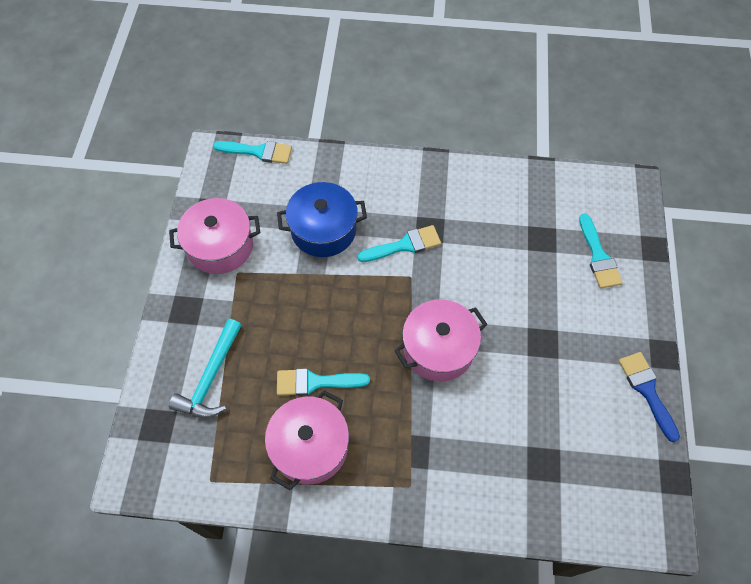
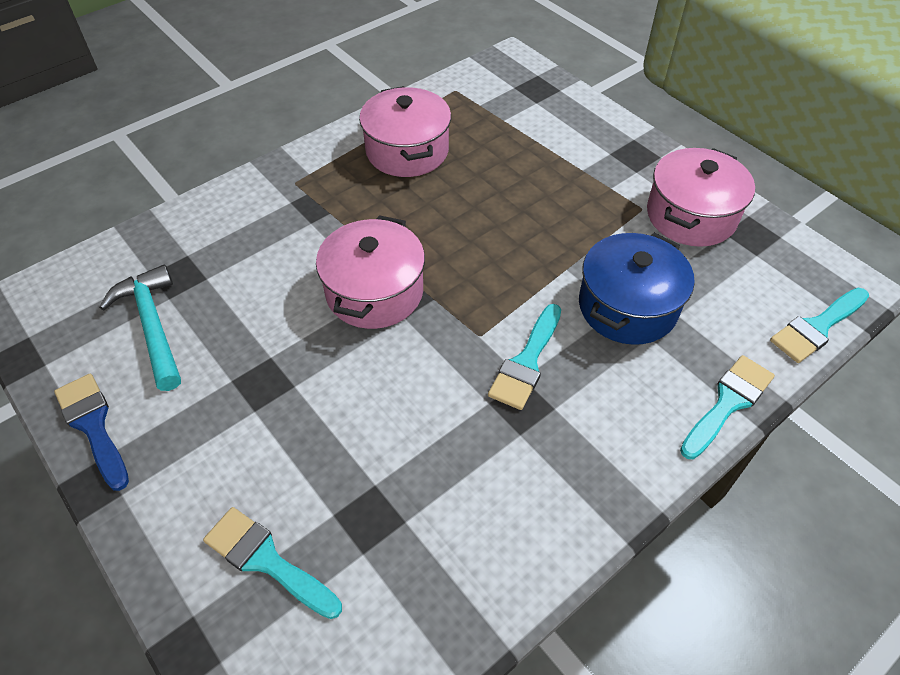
camera: 135 degrees right, 10 degrees down
(211, 378) = (543, 133): turquoise hammer -> turquoise hammer (152, 325)
(315, 382) = (457, 188): turquoise brush -> turquoise brush (728, 403)
(647, 390) = (93, 425): blue brush -> blue brush turned 150 degrees counterclockwise

